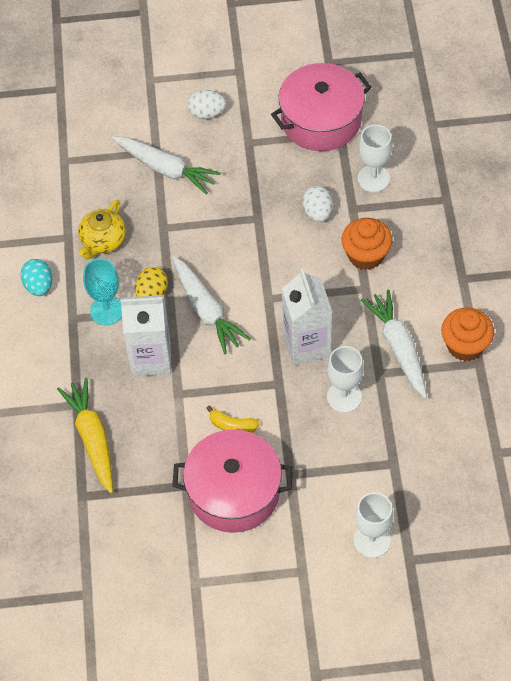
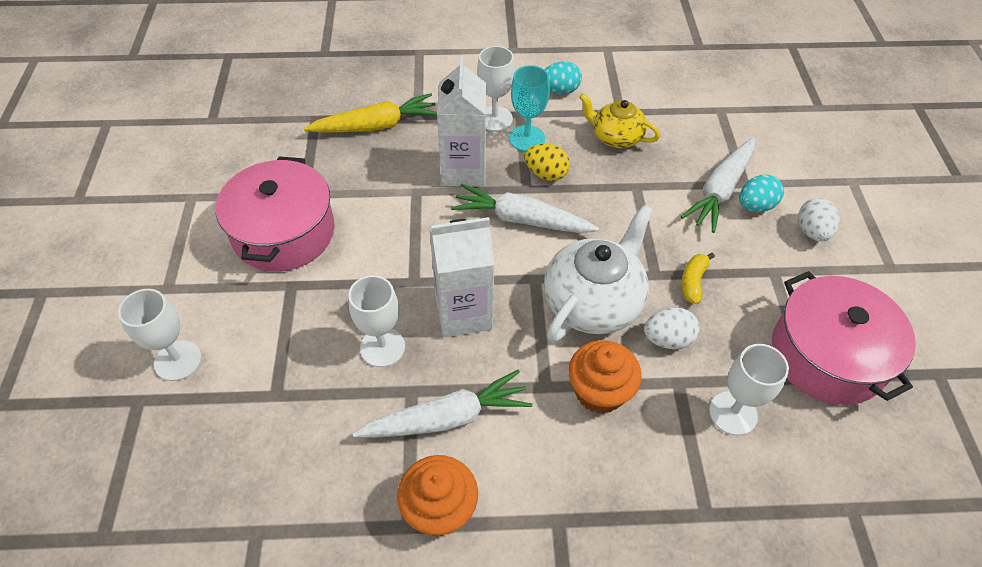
camera: 90 degrees right, 5 degrees down
(80, 338) = (495, 119): none -> white goblet
(182, 147) = (755, 206): none -> turquoise egg
(206, 310) = (521, 219): white carrot -> white carrot turned 45 degrees clockwise
(232, 425) = (366, 235): yellow banana -> yellow banana (693, 282)
(288, 258) = (593, 302): none -> white teapot

